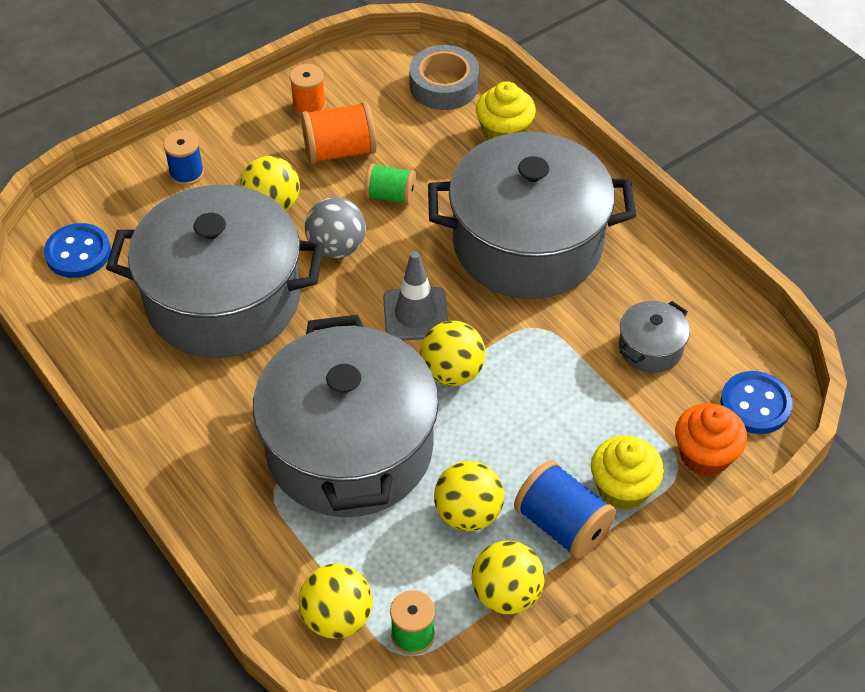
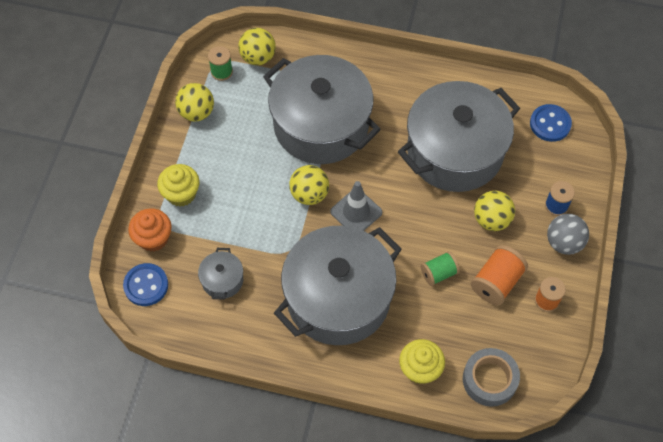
camera: 140 degrees right, 10 degrees up
(337, 247) = (433, 220): grey ball -> grey ball (563, 243)
(468, 513) = (242, 134): yellow ball -> none
(562, 525) = (196, 158): blue spool -> none

